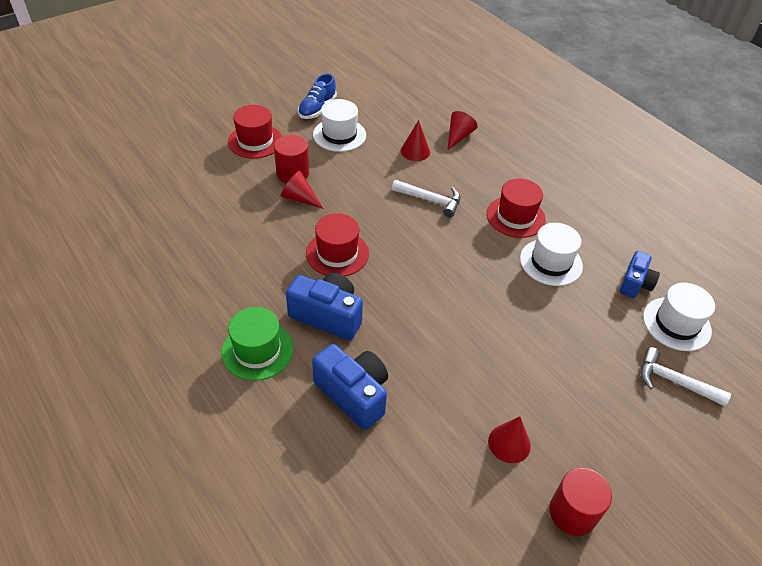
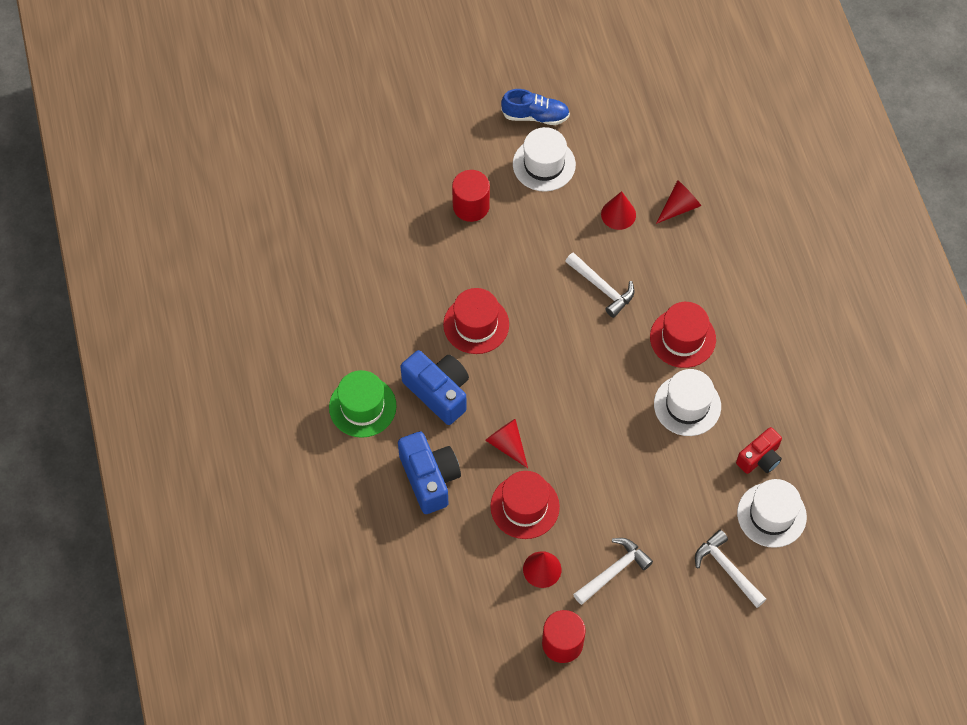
camera: 25 degrees right, 15 degrees up
(255, 141) = (448, 146): red hat -> red hat (525, 506)
(299, 198) = (465, 242): red cone -> red cone (507, 444)
(317, 108) = (535, 116): blue shoe -> blue shoe turned 135 degrees counterclockwise
(577, 420) = (614, 571): none -> white hammer
(635, 283) = (760, 458): blue camera -> red camera

